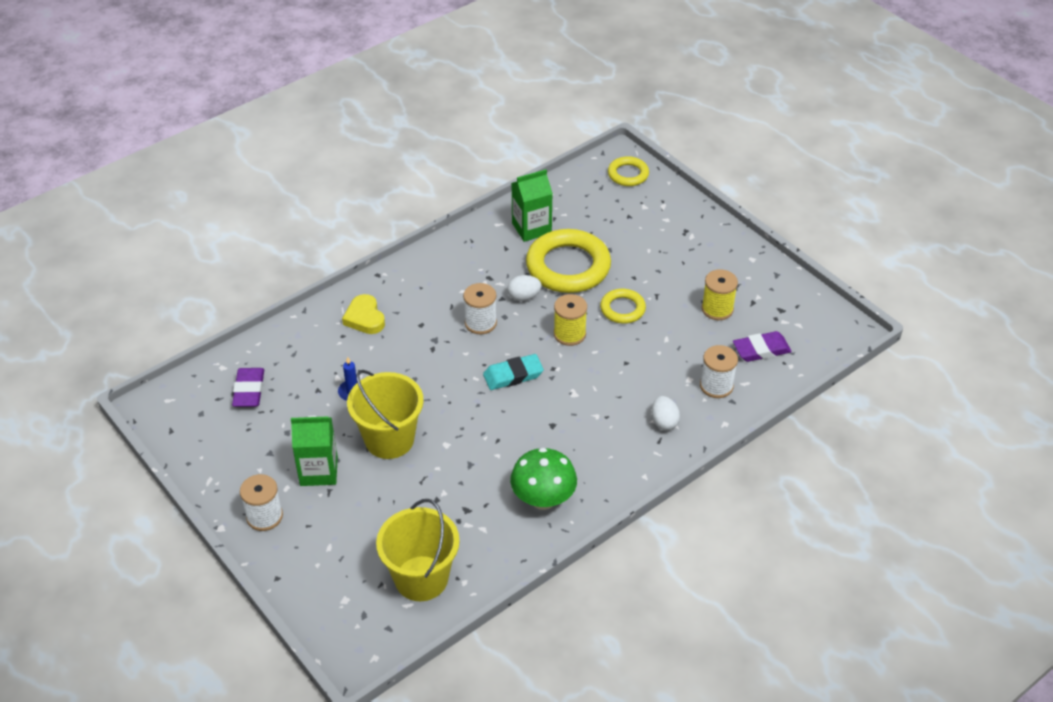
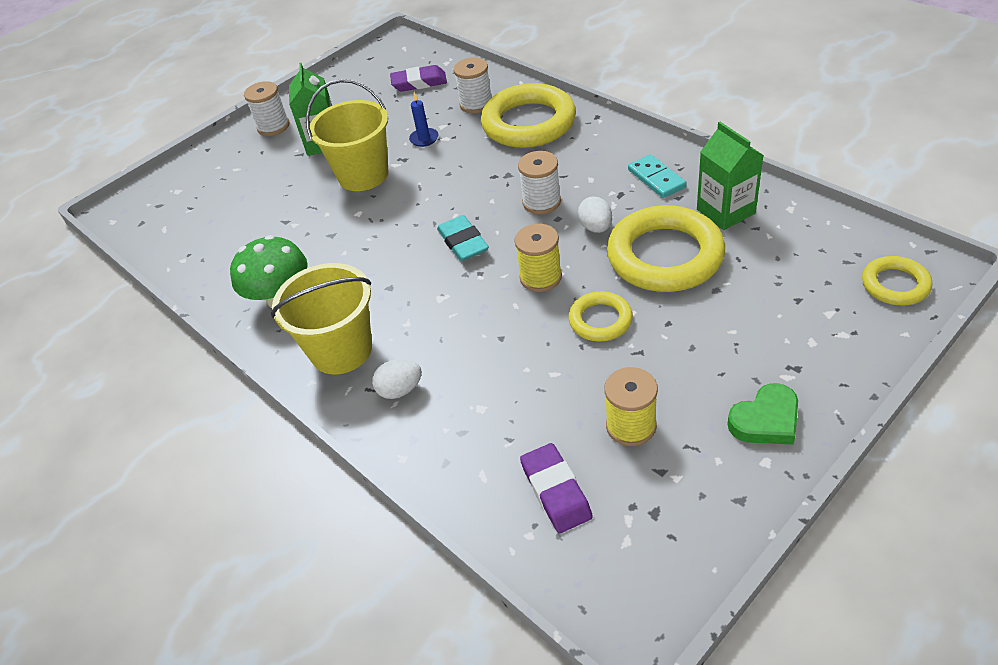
camera: 90 degrees right, 0 degrees up
(365, 318) = (528, 123): yellow heart -> yellow ring
(421, 578) = (191, 231): yellow bucket -> yellow bucket (341, 350)
(479, 255) = (656, 178): none -> turquoise domino
(716, 386) = (472, 440): white spool -> white spool (476, 104)
(723, 252) = (765, 420): none -> green heart

